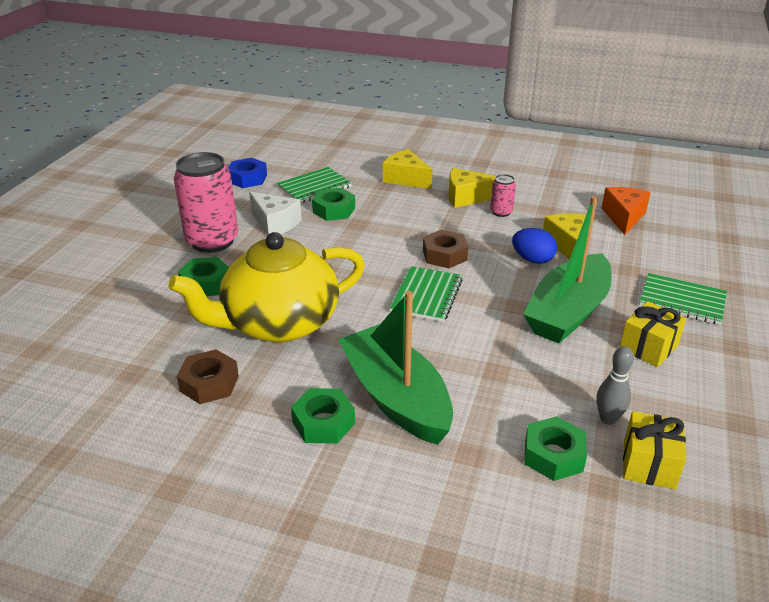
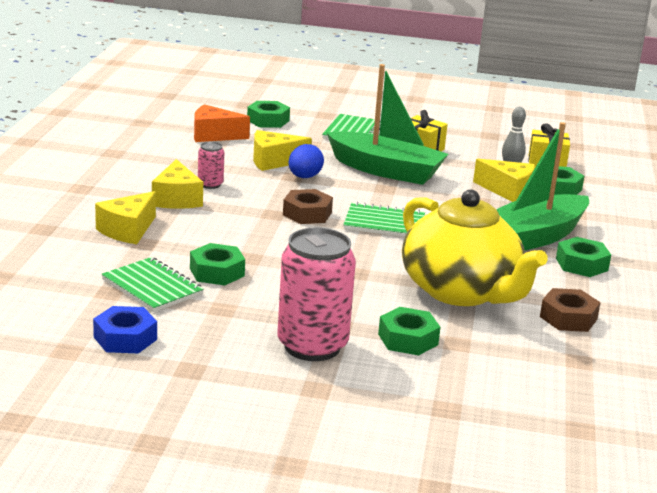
camera: 100 degrees left, 10 degrees down
(275, 223) = (258, 307): white cheese -> none
(532, 401) = (508, 191): none -> yellow cheese
(685, 248) = (268, 120): none -> green nut

